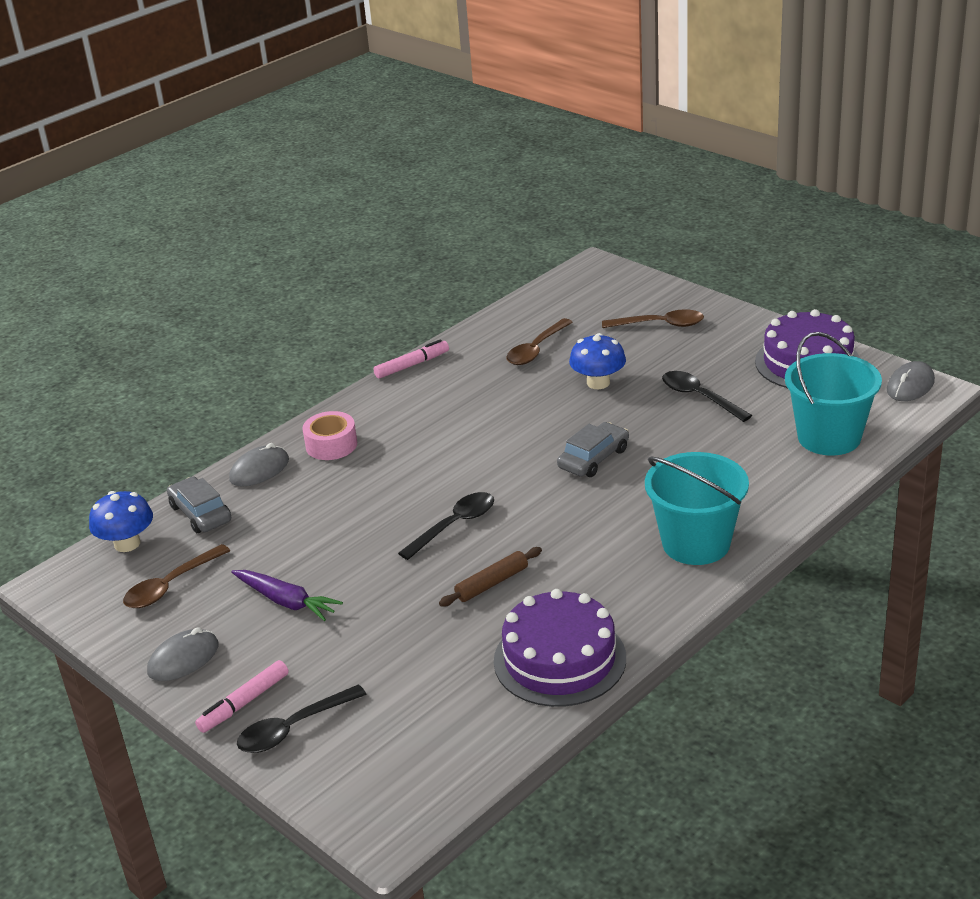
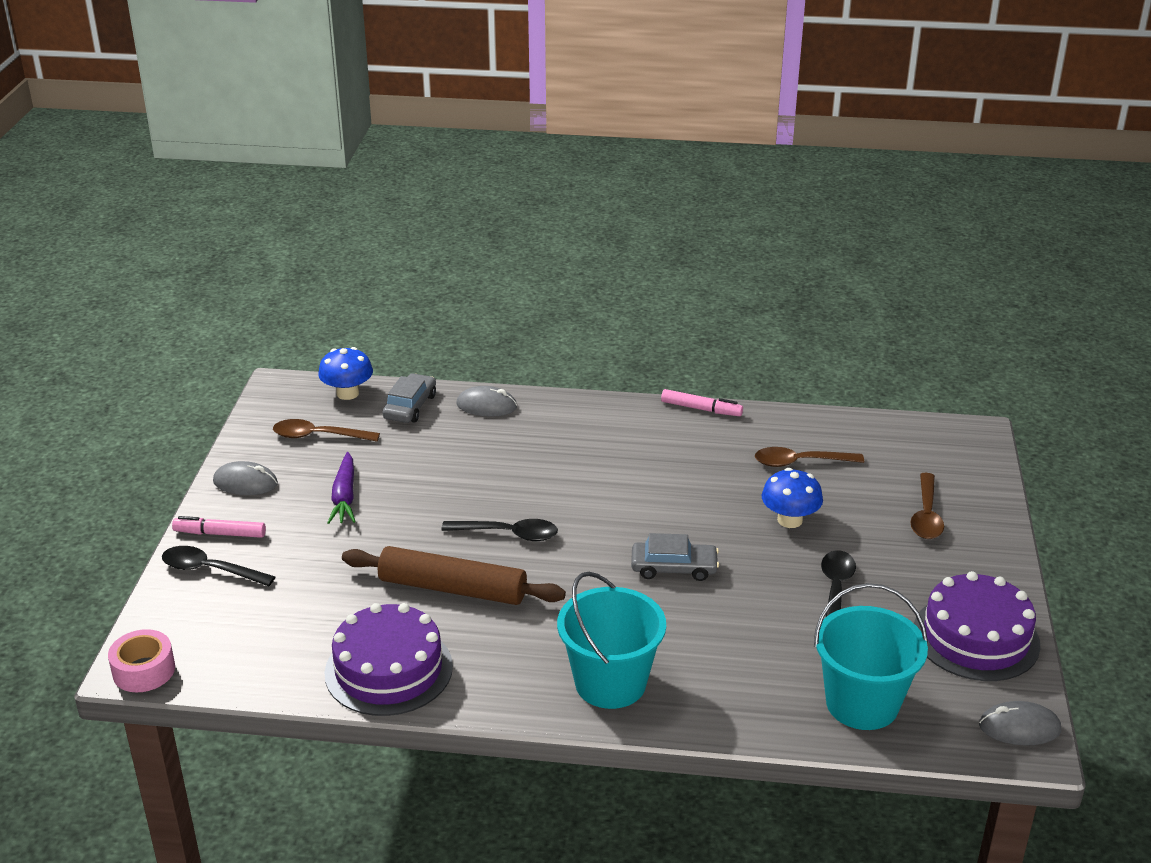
camera: 50 degrees right, 0 degrees up
(331, 445) = (551, 423): pink tape -> pink tape (144, 670)
(492, 583) = (452, 589): brown rolling pin -> brown rolling pin, size x1.90
(660, 325) = (926, 515): brown spoon -> brown spoon turned 45 degrees clockwise

